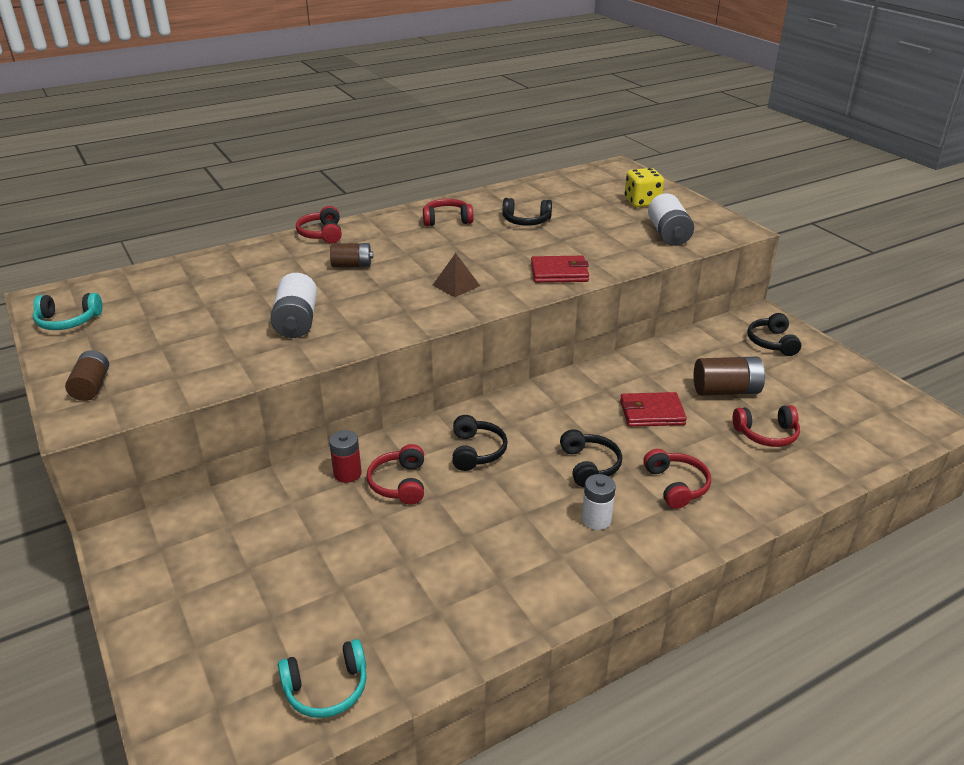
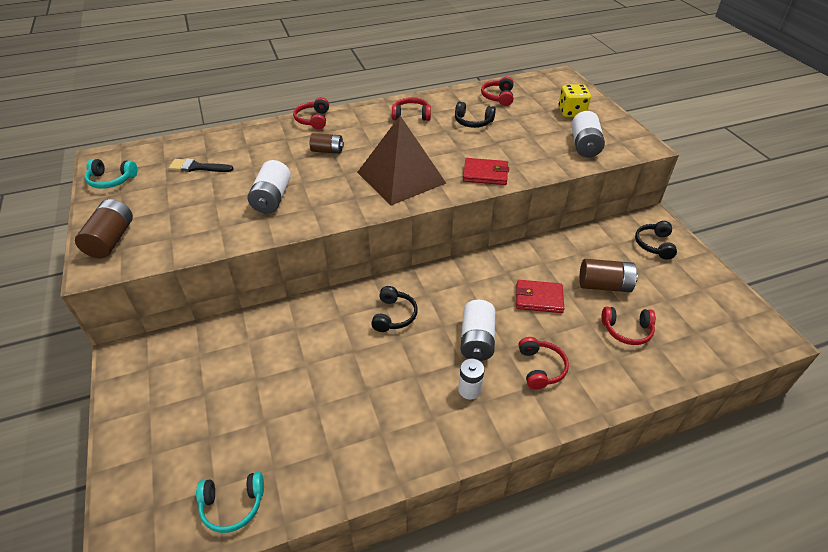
camera: 10 degrees right, 10 degrees up
(91, 386) = (111, 240): brown battery -> brown battery, size x1.51
(183, 297) = (197, 167): none -> black brush
(347, 473) = (294, 322): red battery -> none
(399, 483) = (329, 336): red headphones -> red headphones (498, 97)
(456, 285) = (401, 177): brown pyramid -> brown pyramid, size x2.43
(589, 465) = (477, 340): black headphones -> white battery

